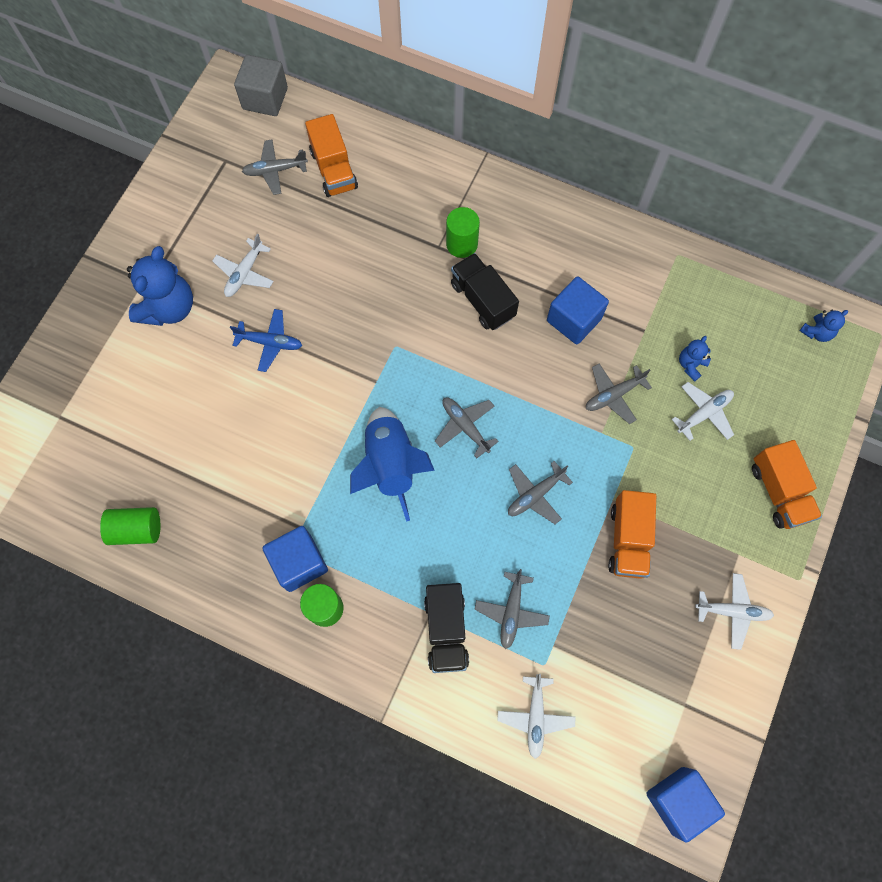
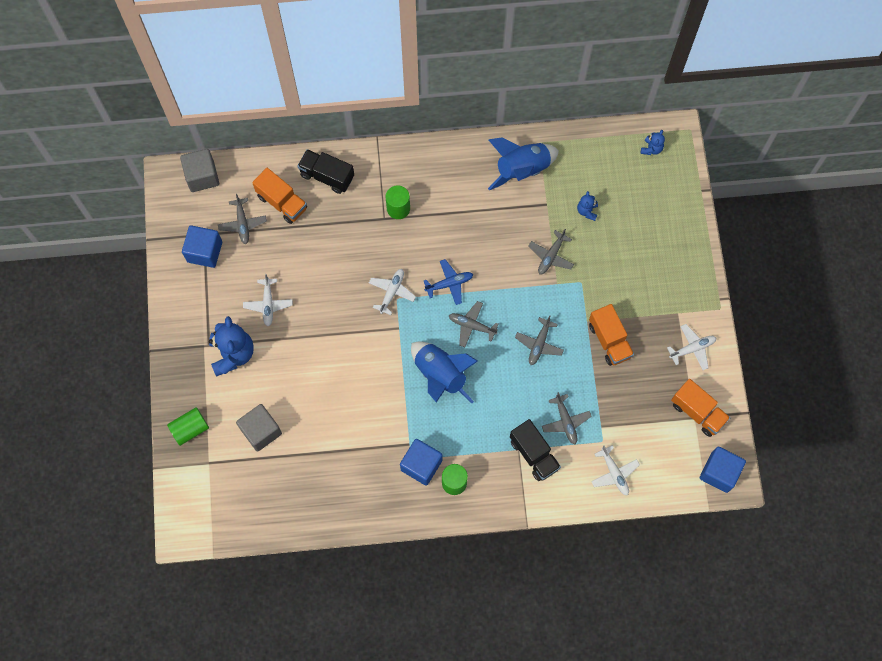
camera: 30 degrees left, 0 degrees up
(136, 529) = (307, 503): green cylinder -> green cylinder (190, 429)
(141, 413) = (261, 431): none -> grey cube
(270, 342) = (315, 340): blue plane -> blue plane (449, 284)
(275, 170) = (242, 223): grey plane -> grey plane turned 60 degrees counterclockwise
(482, 300) = (434, 239): black truck -> black truck (327, 176)
(574, 320) = (499, 221): blue cube -> blue cube (204, 252)
(637, 275) = (522, 170): none -> blue rocket
(704, 413) = (611, 238): white plane -> white plane (392, 292)
(779, 492) = (681, 262): orange truck -> orange truck (697, 412)

